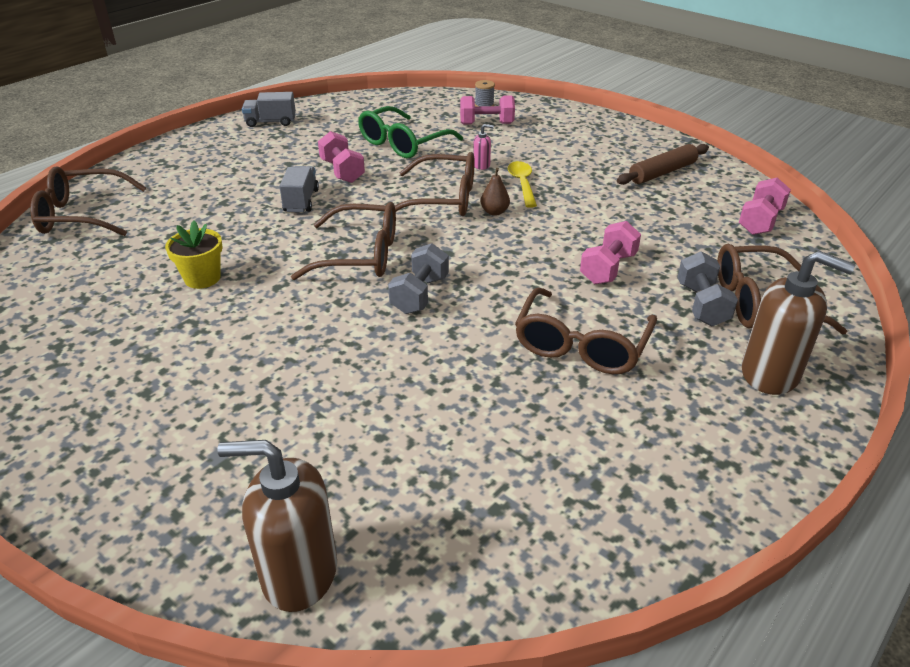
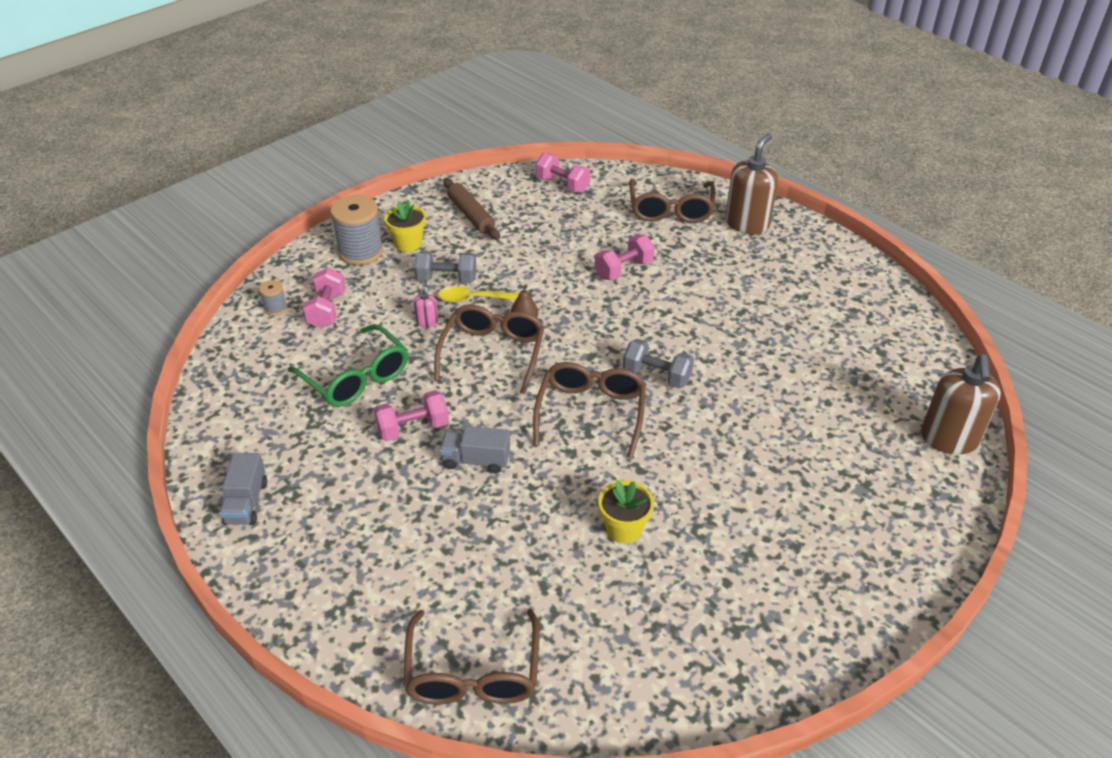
camera: 85 degrees left, 5 degrees up
(574, 128) = (360, 251): none -> grey spool
(581, 345) = (722, 297): brown glasses -> none
(597, 147) = (408, 243): none -> yellow flower pot
(608, 268) = (623, 269): pink dumbbell -> pink dumbbell turned 75 degrees counterclockwise
(701, 305) = (673, 235): grey dumbbell -> grey dumbbell (446, 279)

